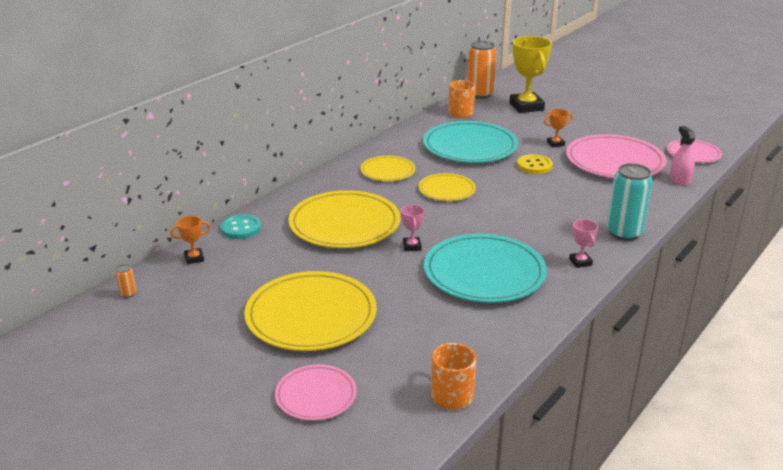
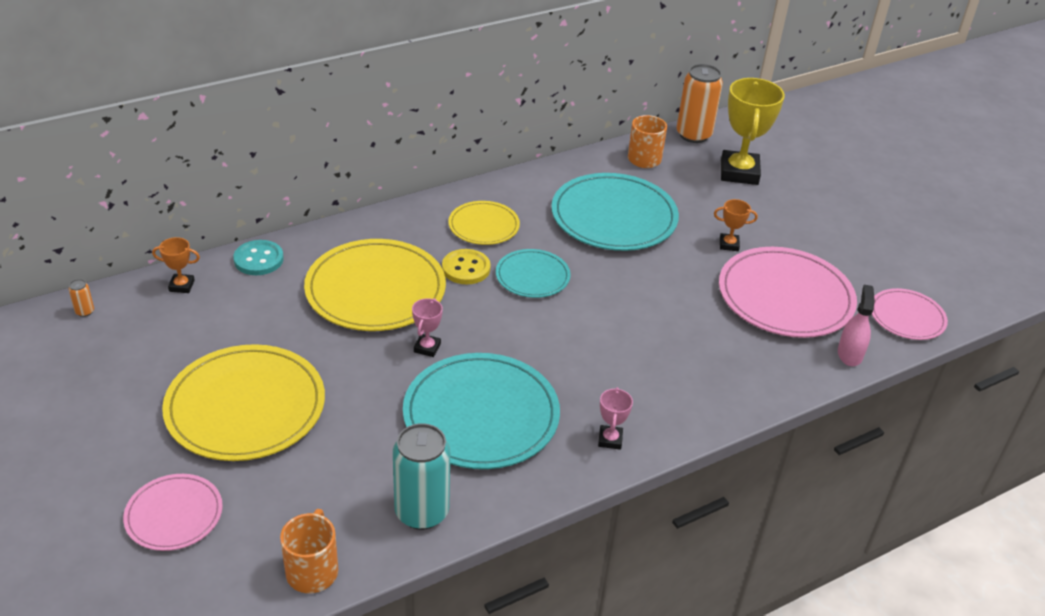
camera: 20 degrees right, 10 degrees up
(446, 190) = (532, 276): yellow plate -> turquoise plate
(534, 166) = (672, 272): yellow button -> yellow button (466, 268)
(624, 233) = (702, 414): turquoise can -> turquoise can (422, 512)

